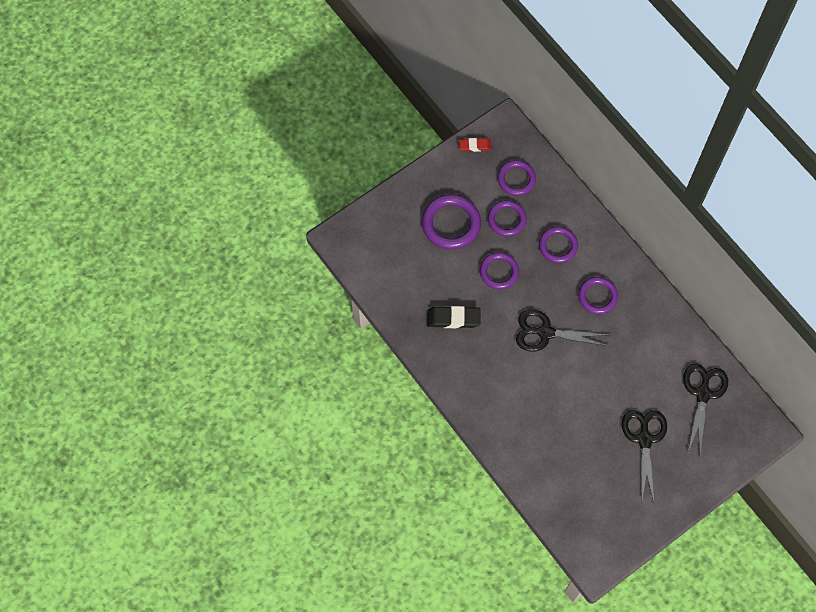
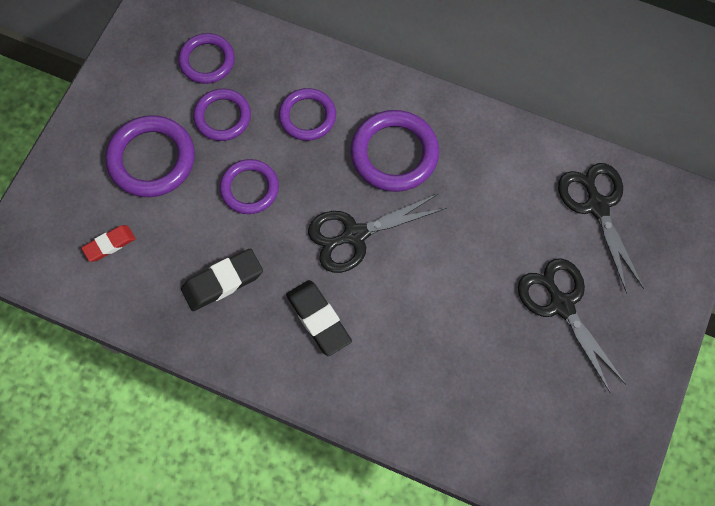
camera: 30 degrees left, 0 degrees up
(474, 146) = (130, 46): red eraser -> red eraser (109, 244)
(496, 370) = (318, 319): none -> black eraser
(597, 296) = (394, 154): purple ring -> purple ring, size x1.51

